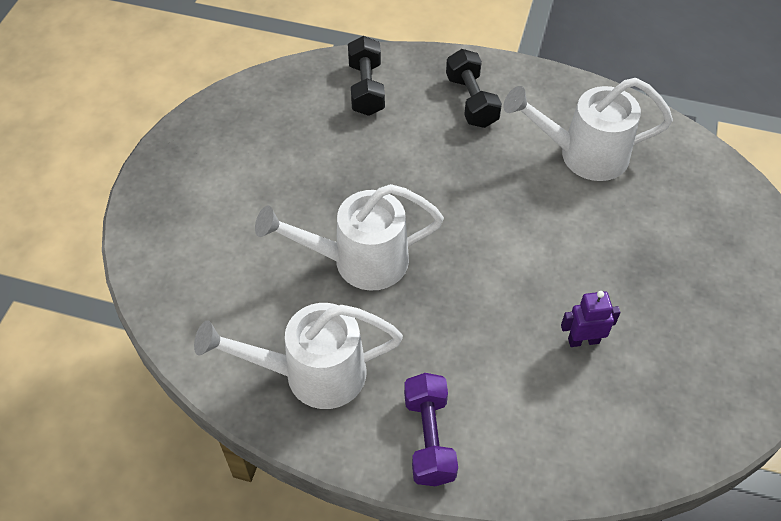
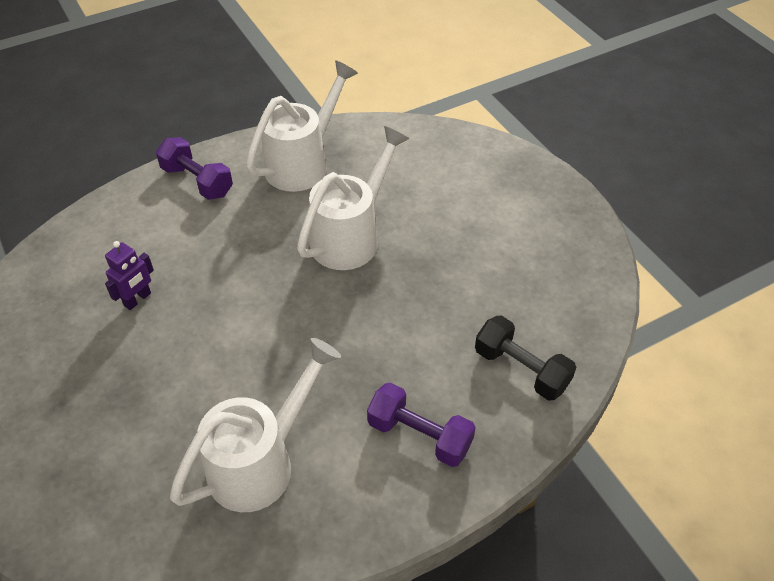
camera: 135 degrees right, 5 degrees down
(471, 101) = (419, 435): black dumbbell -> purple dumbbell

